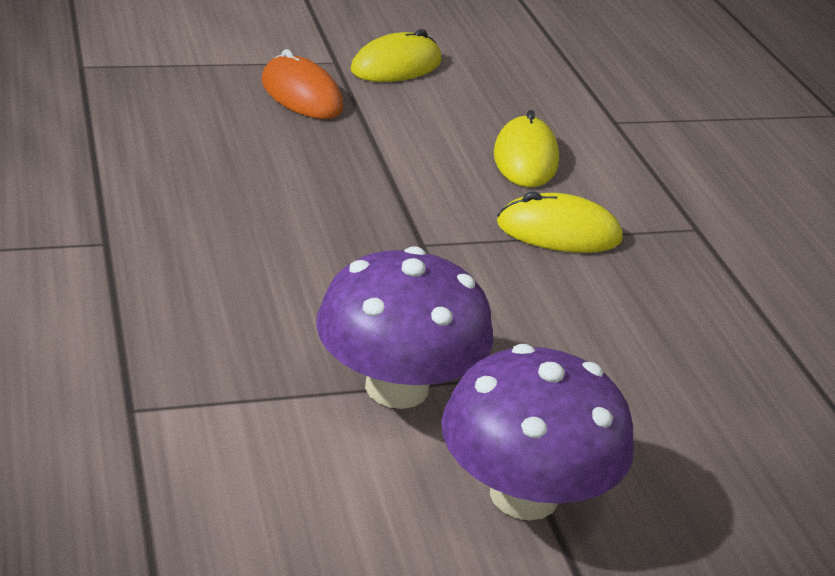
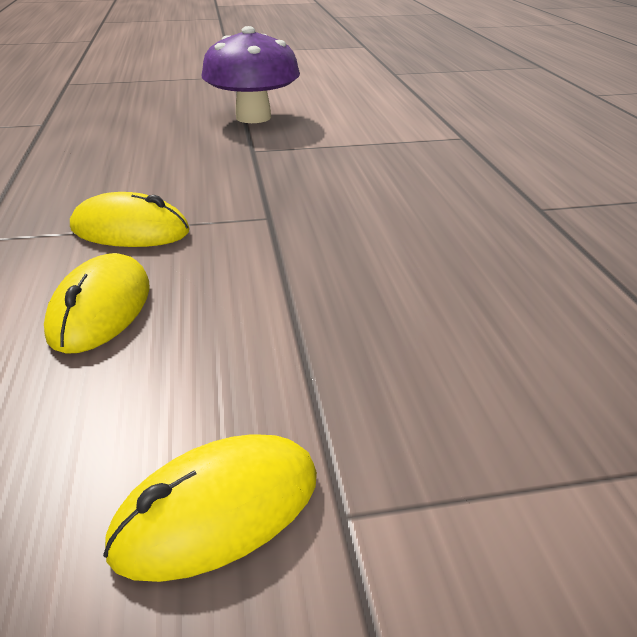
camera: 170 degrees left, 0 degrees up
(301, 95) = (402, 405): orange mouse -> none
(397, 387) = (310, 146): purple mushroom -> none

